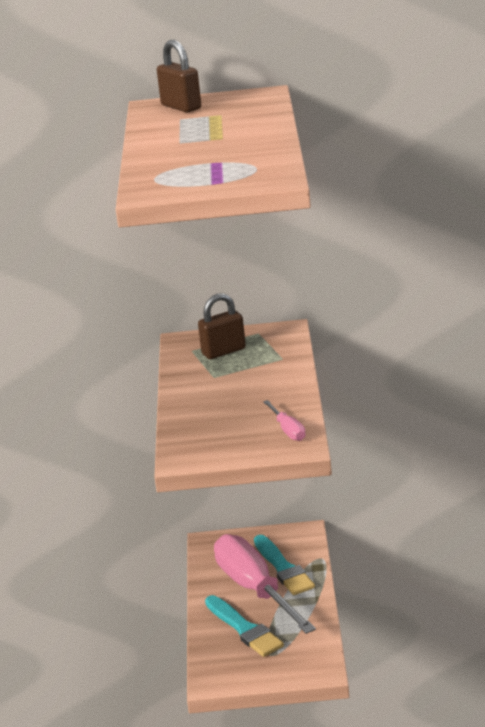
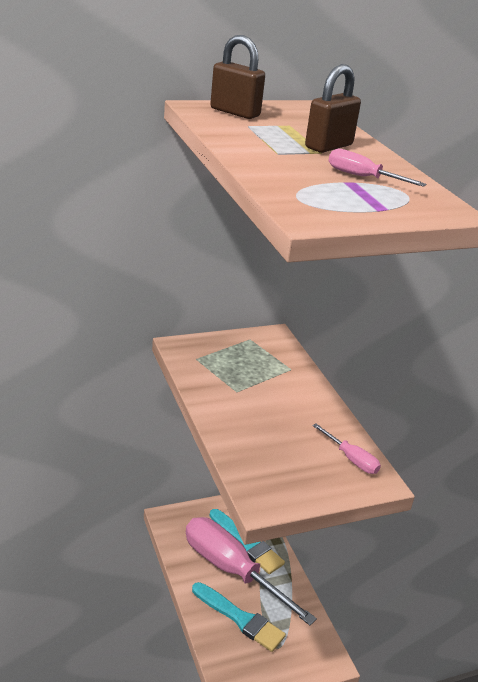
camera: 25 degrees left, 5 degrees up
(223, 351) = (229, 360): brown padlock -> brown padlock (328, 146)
(232, 157) = (362, 177): none -> pink screwdriver

